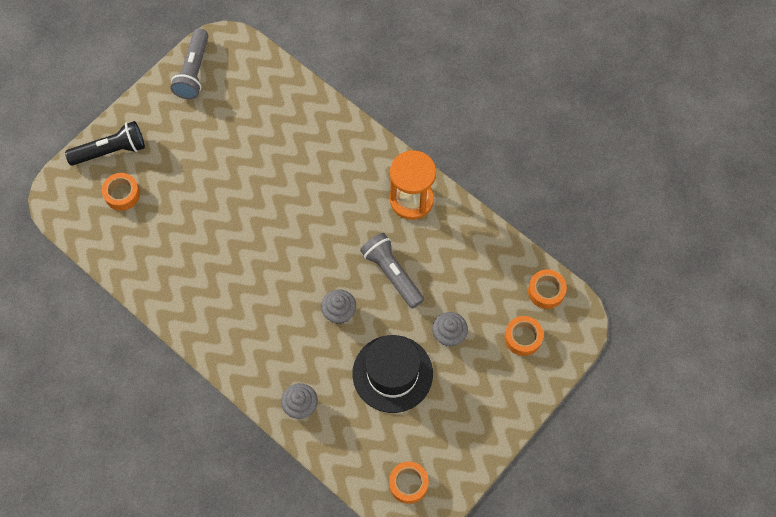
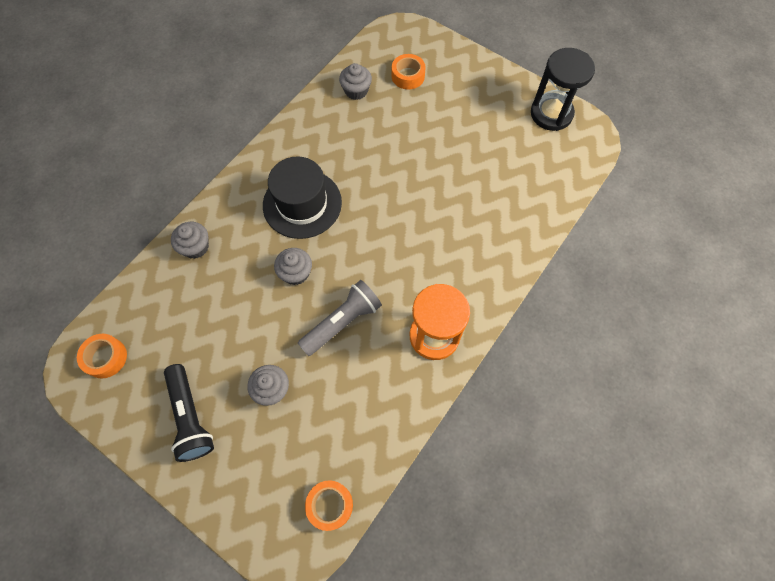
camera: 85 degrees right, 0 degrees up
(110, 151) = (451, 61): black flashlight -> black flashlight (190, 416)
(132, 246) = (356, 91): none -> grey cupcake
(194, 71) = (551, 114): grey flashlight -> black hourglass
(392, 373) = (227, 332): black hat -> black hat (302, 204)
(523, 338) = (269, 477): orange tape -> none

